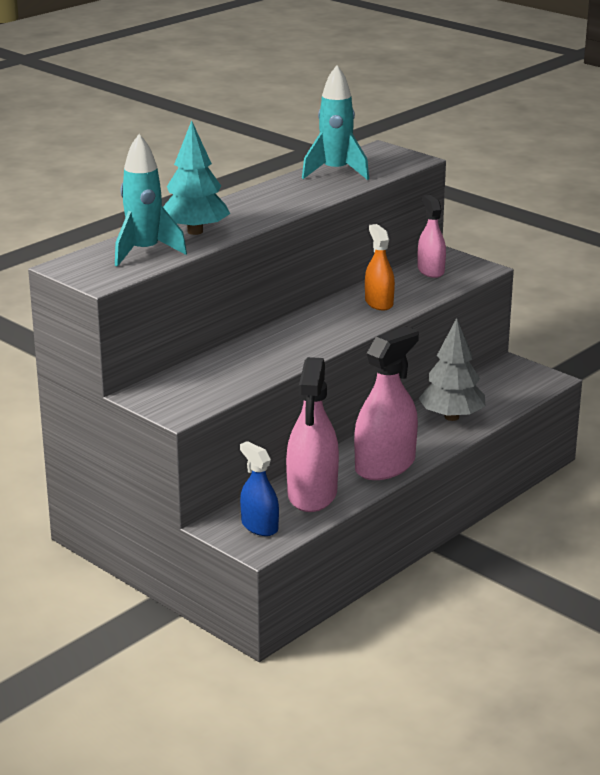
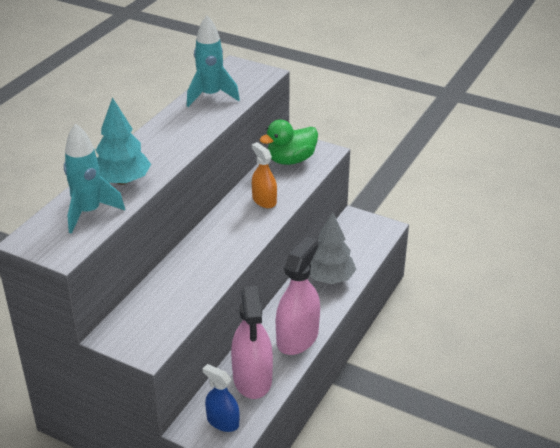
camera: 15 degrees left, 10 degrees up
(430, 270) = (291, 160): pink spray bottle -> green duck

